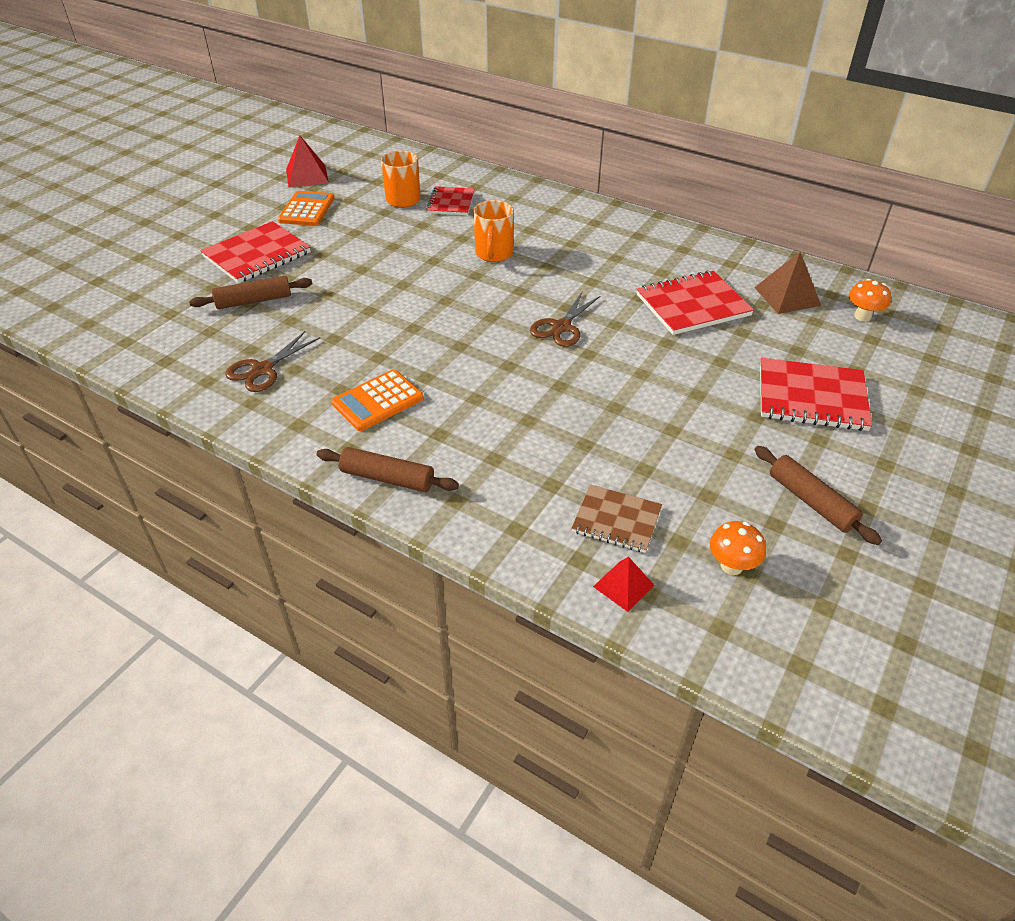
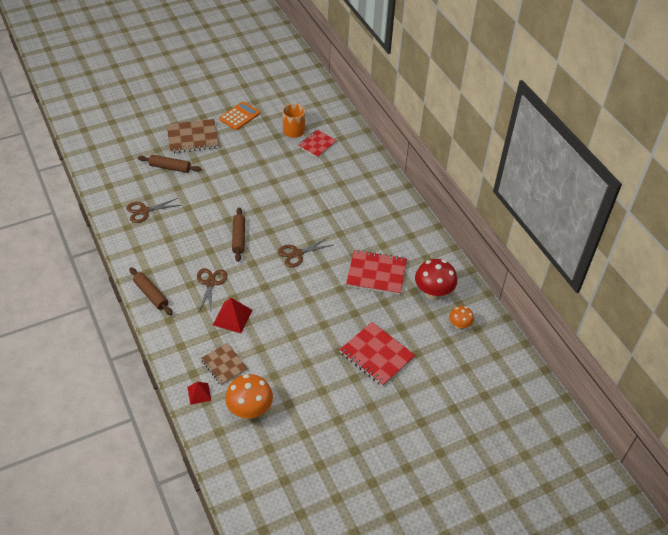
camera: 30 degrees right, 5 degrees up
(257, 255) = (192, 138): red notebook -> brown notebook
(307, 176) = (258, 90): red pyramid -> red pyramid (232, 317)
(378, 401) = (178, 253): orange calculator -> none
(472, 418) = (210, 283): none -> brown scissors
(493, 254) = (307, 191): orange mug -> none
(731, 566) = (250, 410): orange mushroom -> orange mushroom, size x1.75
(787, 296) = (433, 293): brown pyramid -> red mushroom
(811, 502) = (315, 403): brown rolling pin -> brown rolling pin (238, 238)

